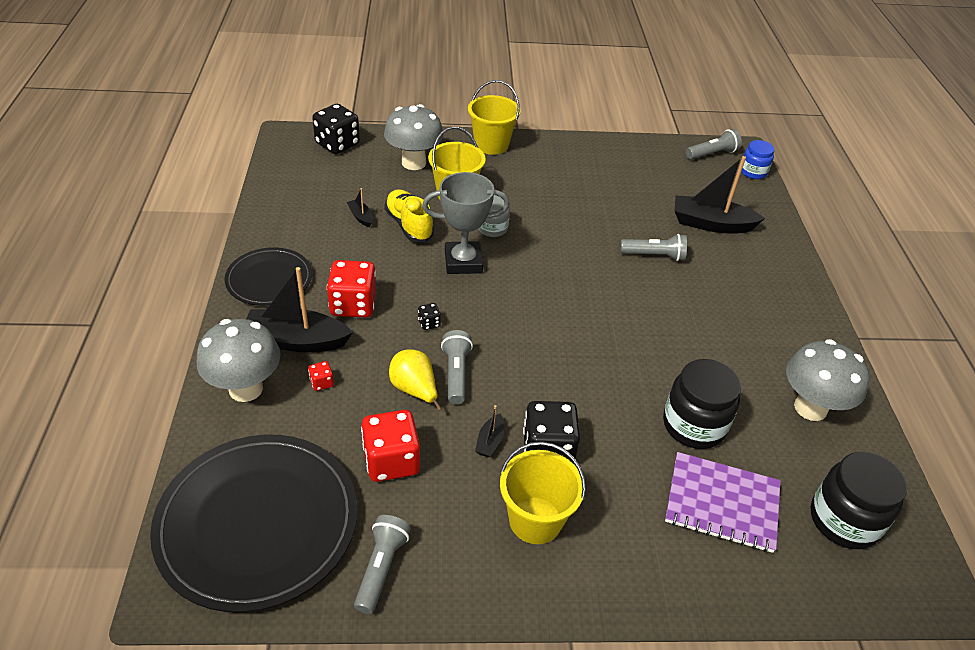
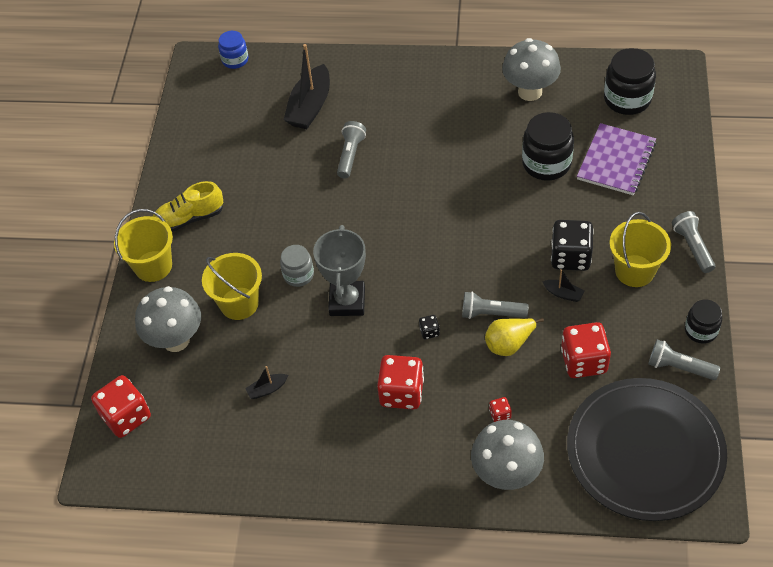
camera: 75 degrees left, 10 degrees up
(269, 279) = (360, 468): black plate -> none
(296, 341) = (447, 438): black boat -> none
(337, 144) = (126, 416): black dice -> red dice
(409, 225) = (286, 346): yellow shoe -> yellow shoe (189, 218)
(442, 599) = (701, 330): none -> black jar
(712, 154) = (200, 84): grey flashlight -> grey flashlight (692, 247)

